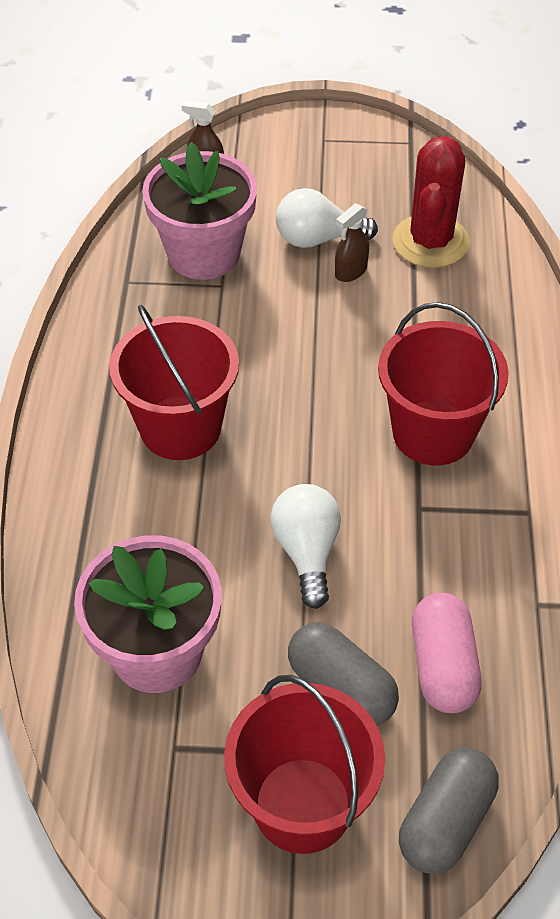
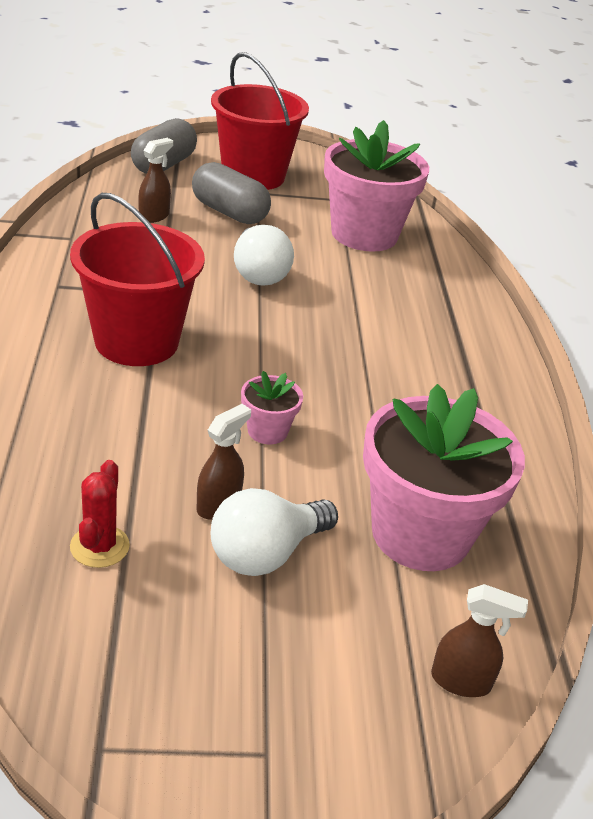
camera: 170 degrees right, 15 degrees down
(180, 427) = (390, 356): red bucket -> none
(310, 336) = (267, 431): none -> pink flower pot
(318, 239) = (266, 553): white light bulb -> white light bulb turned 150 degrees clockwise
(430, 242) = (99, 546): red cactus -> red cactus, size x0.51
(442, 666) = (154, 216): pink capsule -> brown spray bottle

